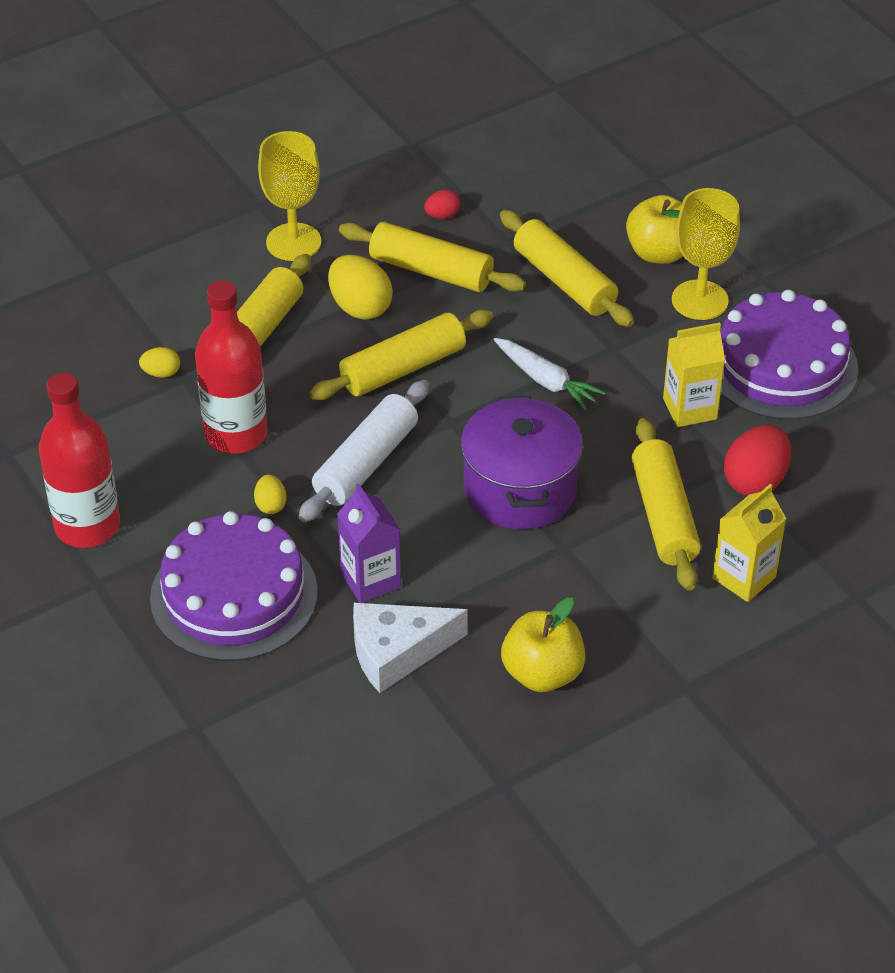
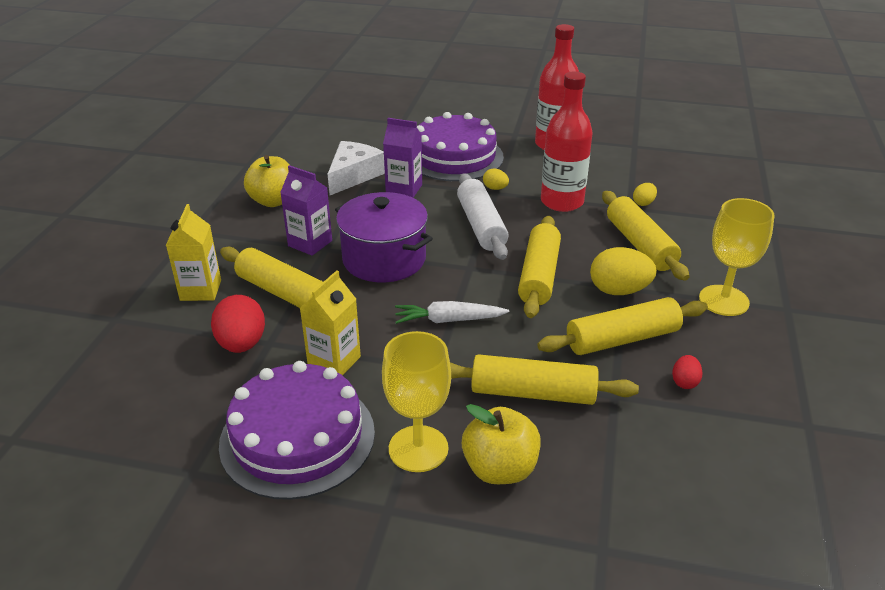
camera: 135 degrees right, 10 degrees down
(571, 567) = (310, 243): none -> purple carton

